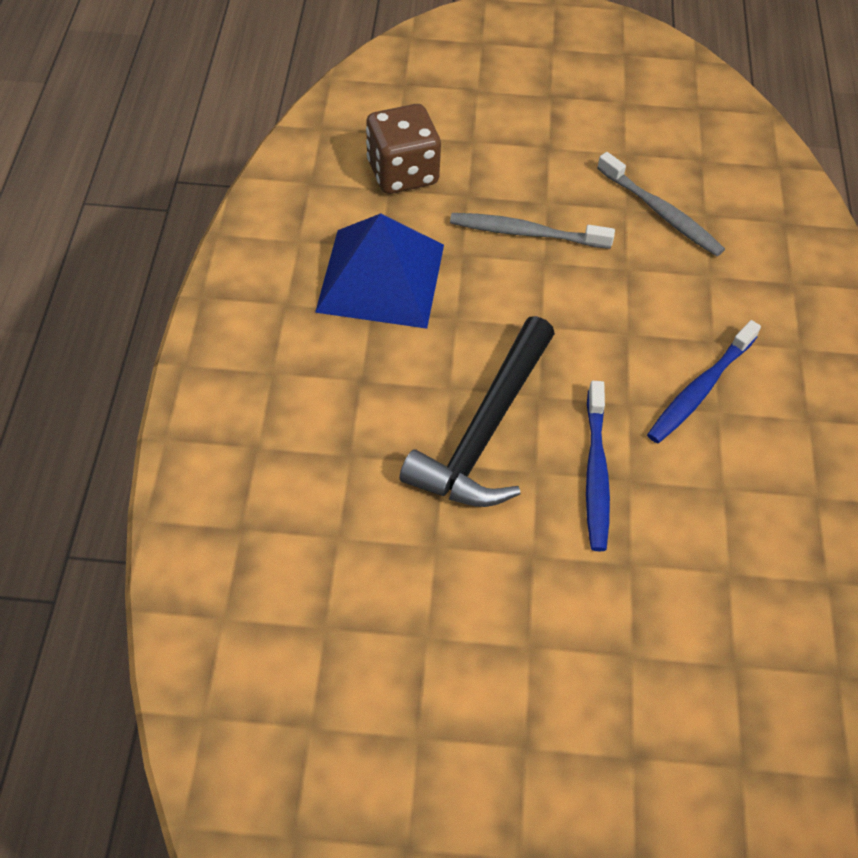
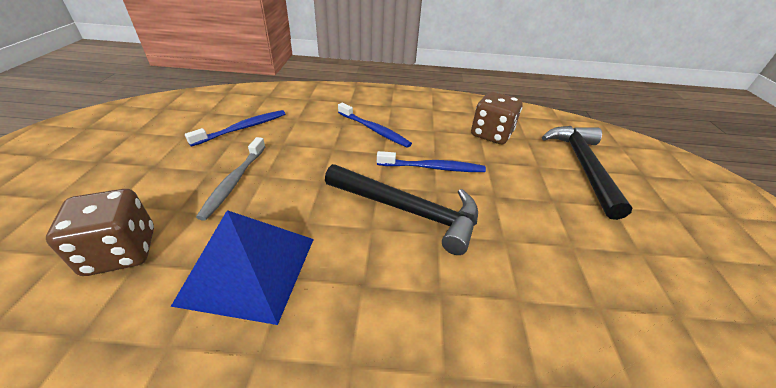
camera: 90 degrees left, 15 degrees down
(644, 744) = (582, 166): none -> black hammer
(660, 212) = (242, 128): grey toothbrush -> blue toothbrush
(733, 595) = (491, 134): none -> brown dice

